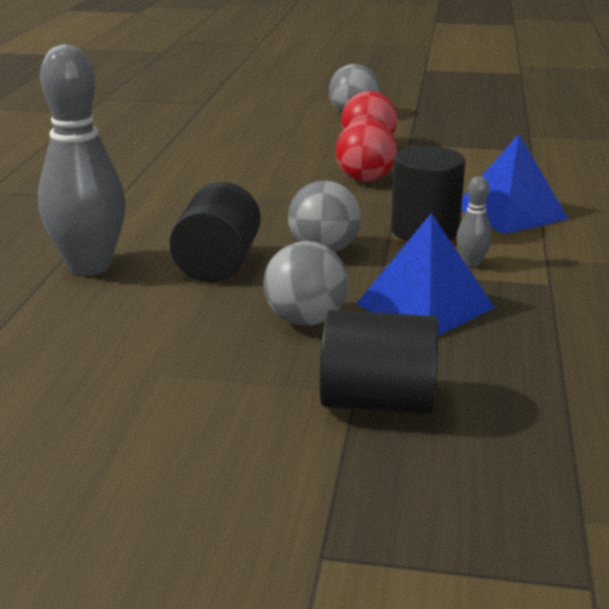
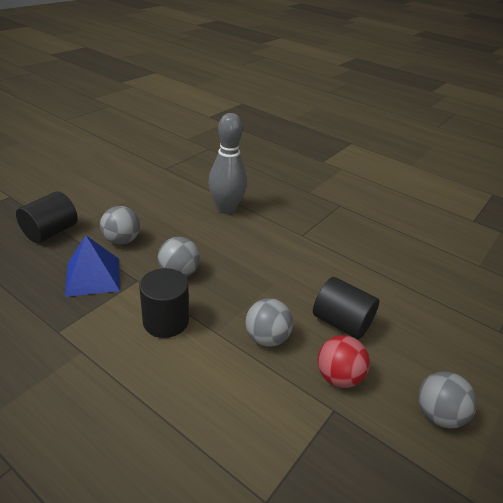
camera: 115 degrees right, 10 degrees up
(218, 264) = (196, 238): black cylinder -> black cylinder (341, 323)
(365, 179) = (266, 338): red ball -> grey ball
(471, 263) = (111, 316): grey bowling pin -> none
(510, 212) = (152, 379): blue pyramid -> none

